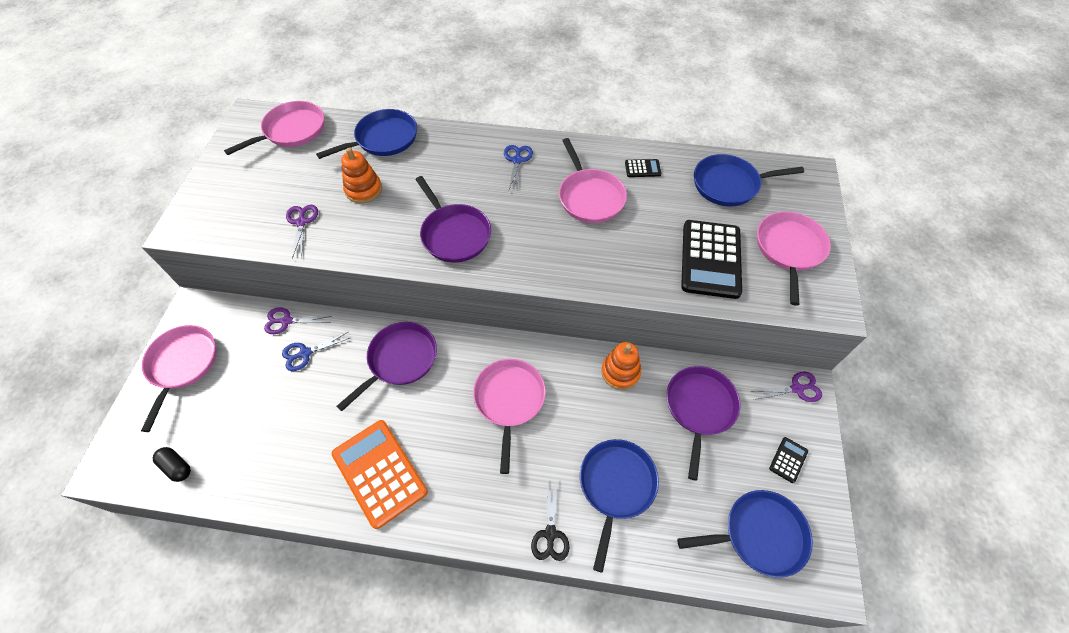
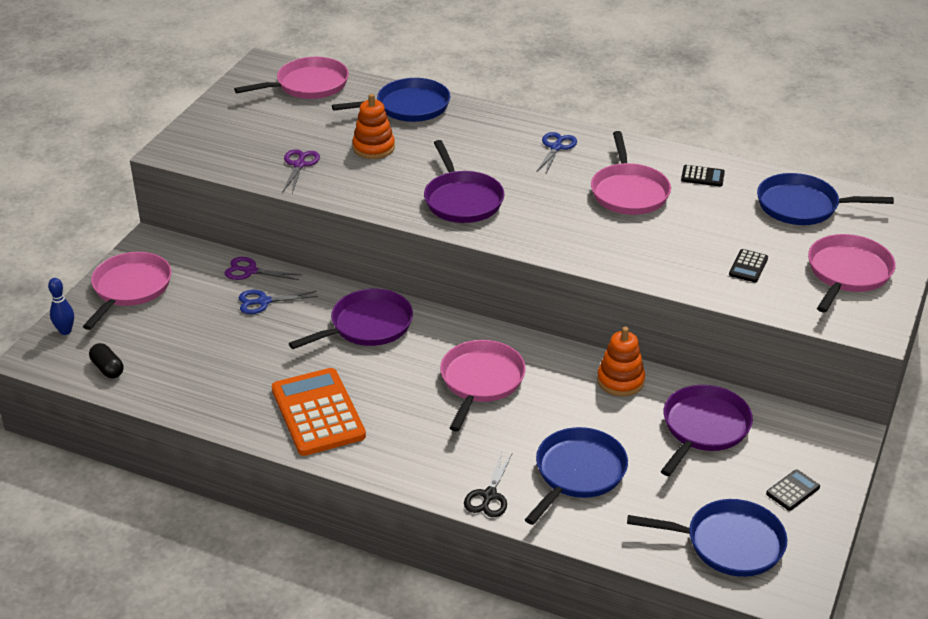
camera: 15 degrees right, 20 degrees down
(129, 430) = (65, 331): none -> blue bowling pin
(710, 259) = (748, 266): black calculator -> black calculator, size x0.43
(797, 388) = (833, 433): purple scissors -> none

